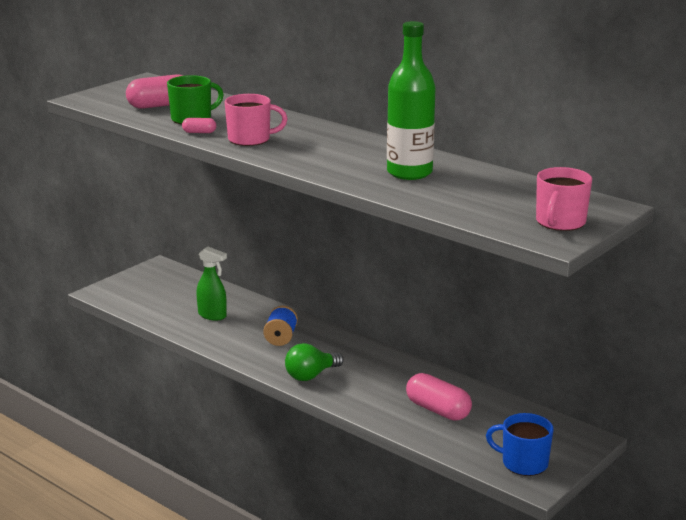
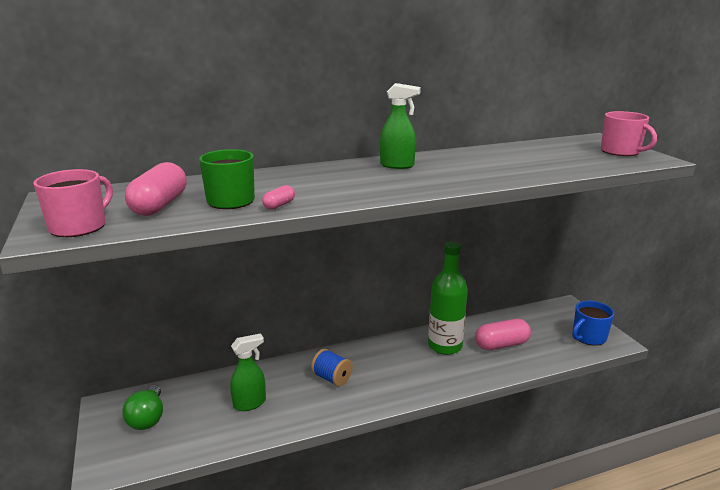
camera: 60 degrees left, 0 degrees up
(250, 139) = (333, 191): pink mug -> pink mug (79, 227)
(311, 375) = (409, 384): green light bulb -> green light bulb (147, 418)
(352, 144) = (397, 165): none -> green spray bottle
(409, 173) = (486, 164): green bottle -> green bottle (445, 346)

